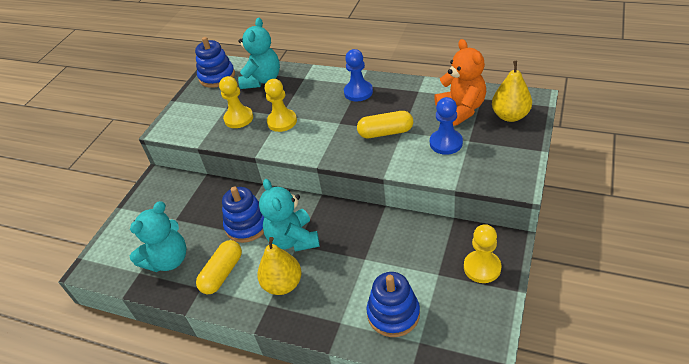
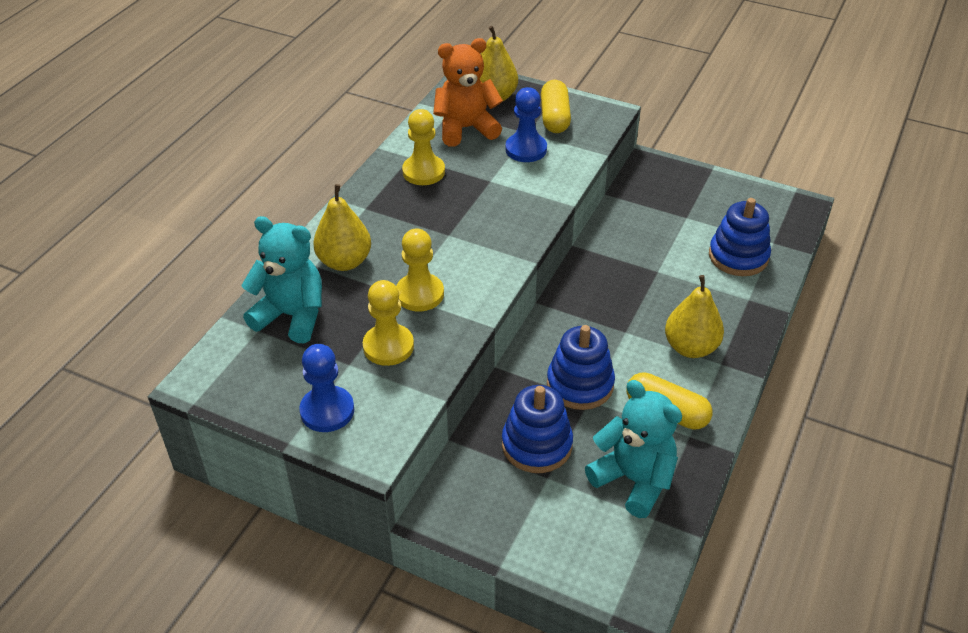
camera: 90 degrees left, 0 degrees up
(217, 76) = (243, 379): blue stacking toy -> blue stacking toy (536, 445)
(293, 239) = (616, 335): turquoise teddy bear -> none
(308, 88) = (344, 262): none -> yellow pear
(358, 92) = (384, 210): blue pawn -> blue pawn (327, 411)
(385, 132) = (487, 194): yellow capsule -> yellow capsule (554, 117)
(482, 267) = (681, 186): yellow pawn -> yellow pawn (423, 172)

